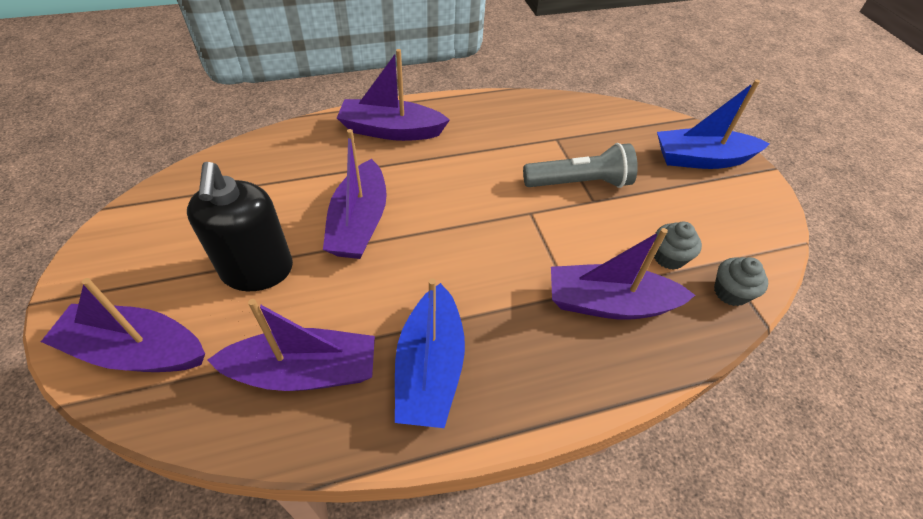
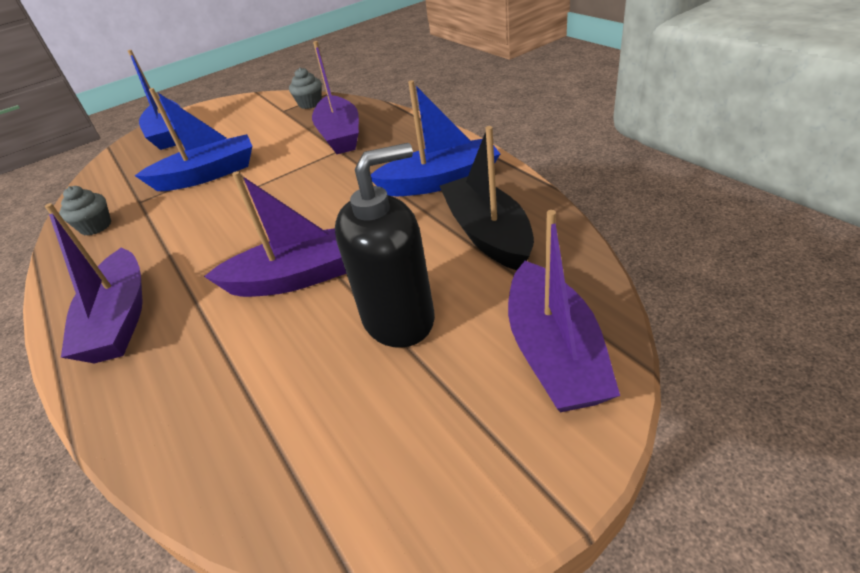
camera: 100 degrees left, 10 degrees down
(304, 371) = (488, 234): purple boat -> black boat
(579, 183) = (207, 175): grey flashlight -> blue boat
(668, 257) = (286, 125): grey cupcake -> grey cupcake (96, 226)

